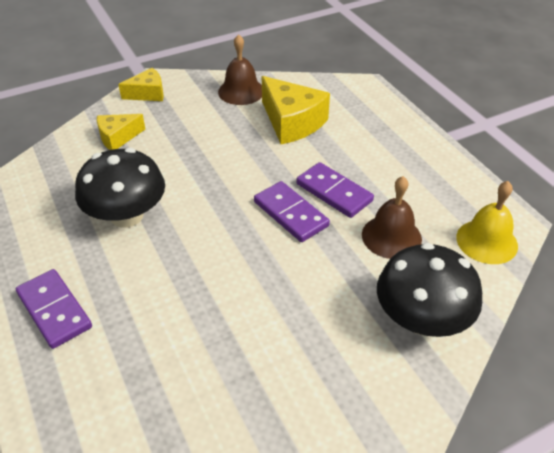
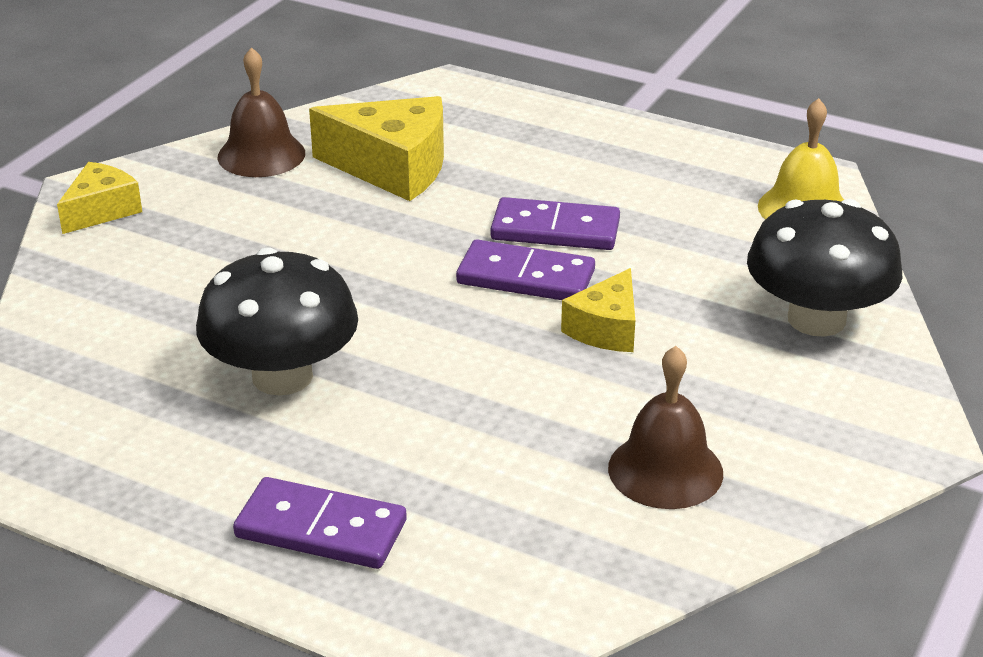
camera: 35 degrees left, 10 degrees down
(118, 137) = (129, 287): yellow cheese -> yellow cheese (606, 329)
(391, 236) = (686, 249): brown bell -> brown bell (665, 470)

